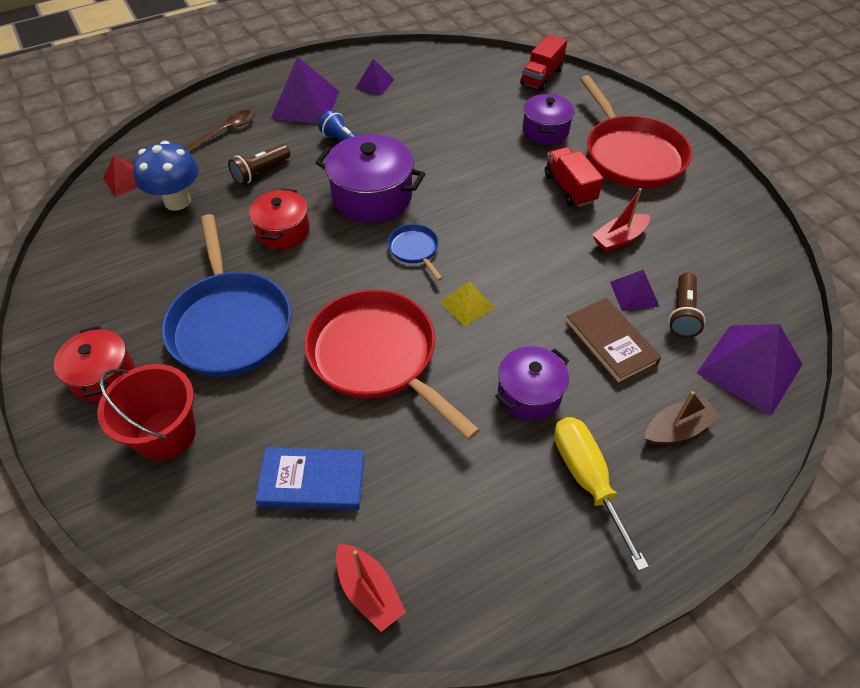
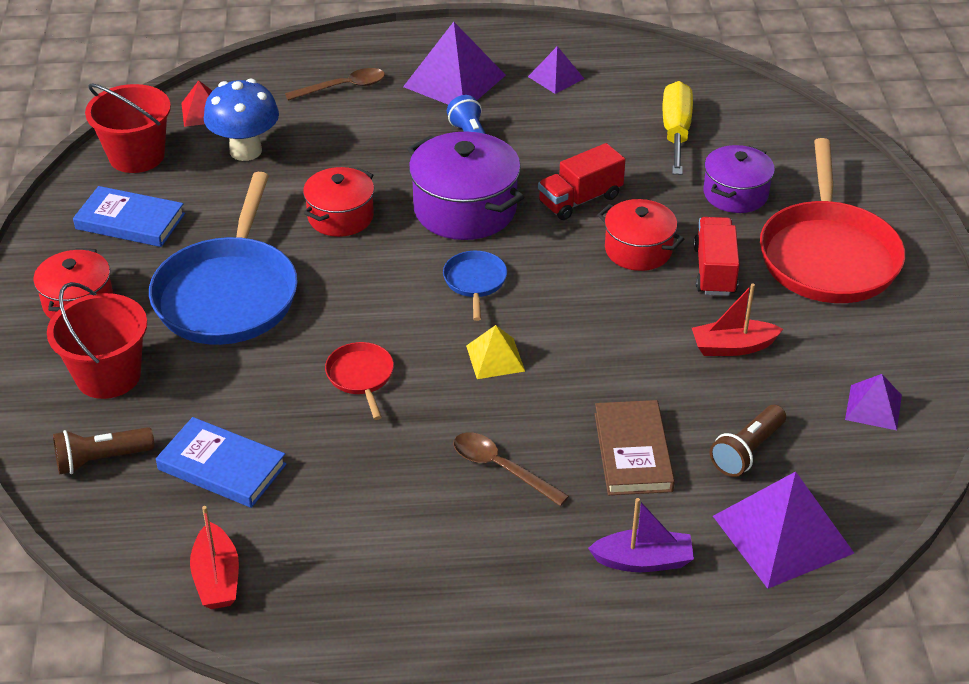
camera: 25 degrees right, 10 degrees down
(88, 232) = (137, 156): none -> red bucket
(112, 289) = (130, 221): none -> blue book
(260, 172) = (355, 145): brown flashlight -> brown flashlight (101, 459)
(377, 356) = (361, 377): red pan -> red pan, size x0.45
(510, 189) = (638, 250): none -> red pot
(529, 393) = (501, 468): purple pot -> brown spoon
(541, 77) = (781, 126): red truck -> red truck (580, 200)
(587, 479) = (504, 569): yellow screwdriver -> yellow screwdriver (676, 132)
(634, 294) = (703, 411): purple pyramid -> purple pyramid (873, 407)
(677, 429) = (643, 561): brown boat -> purple boat

